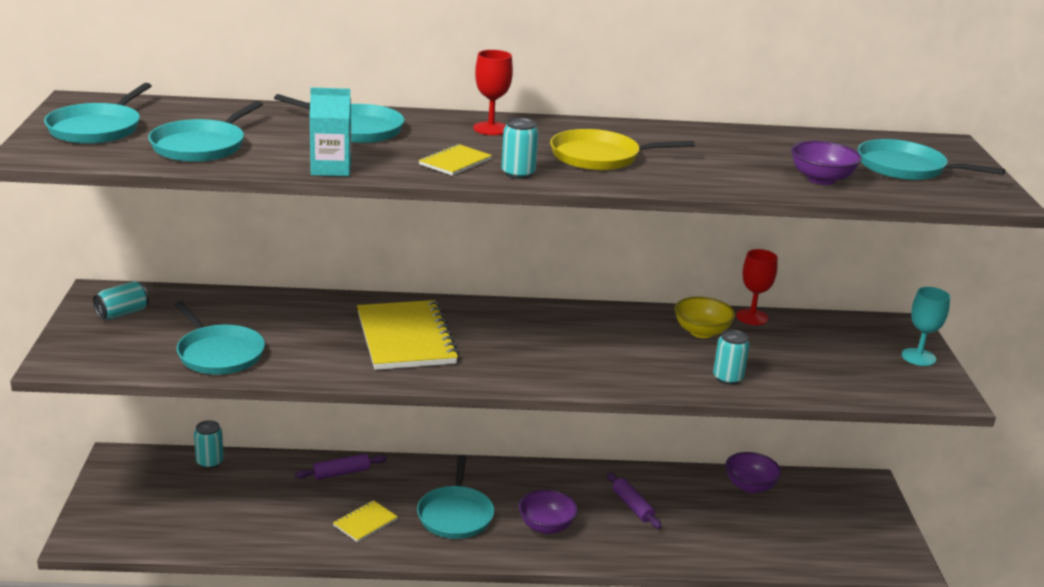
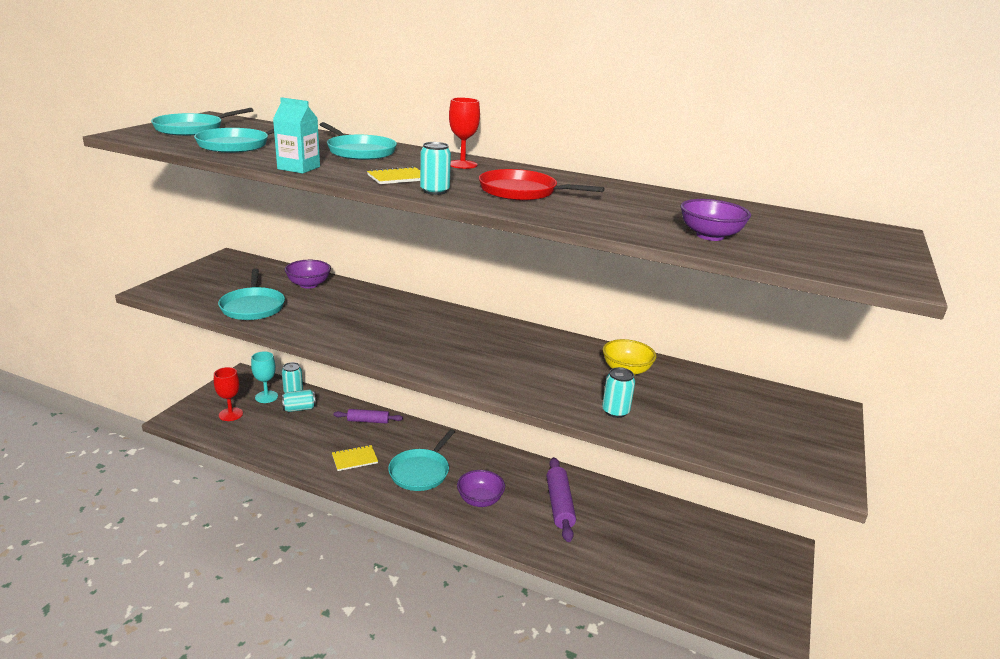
camera: 25 degrees right, 0 degrees up
(122, 313) = (226, 271): turquoise can -> turquoise can (299, 408)
(406, 338) = (387, 324): yellow notebook -> none
(600, 157) = (522, 192): yellow pan -> red pan
(632, 506) = (559, 505): purple rolling pin -> purple rolling pin, size x1.52
(750, 486) = (671, 517): purple bowl -> purple bowl (309, 285)
(752, 317) = (683, 369): red goblet -> red goblet (231, 414)
(906, 168) = (814, 242): turquoise pan -> none
(918, 357) = (822, 438): turquoise goblet -> turquoise goblet (266, 397)

